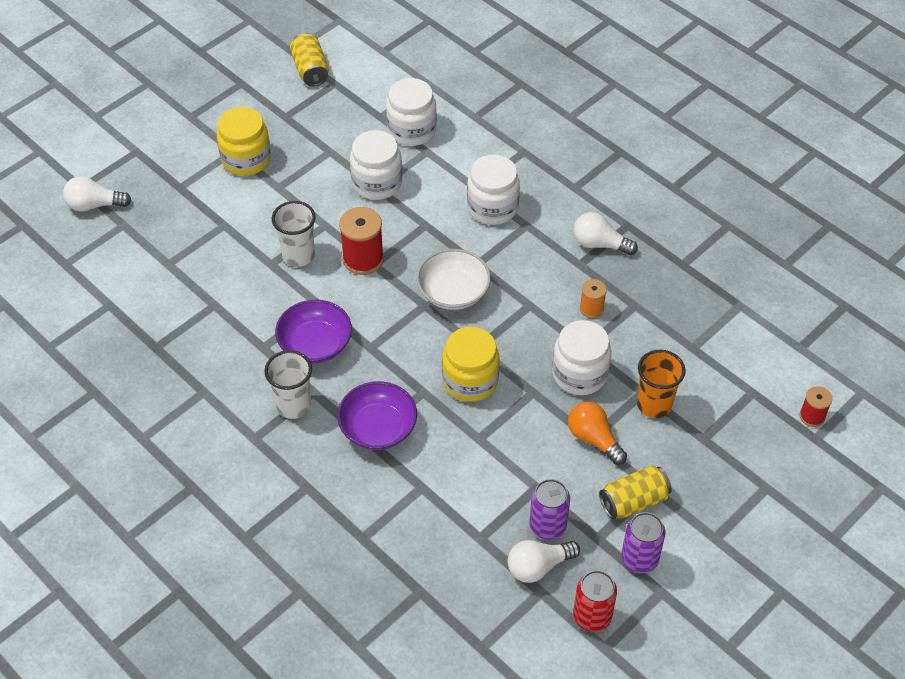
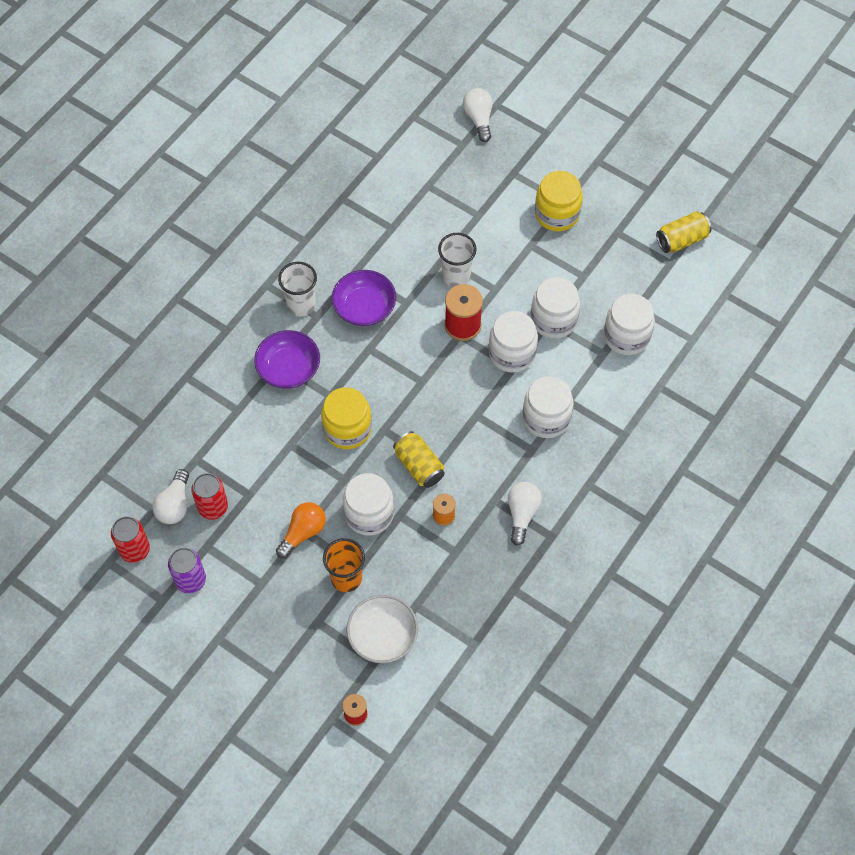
camera: 80 degrees right, 10 degrees up
(408, 223) = (512, 353): none -> white jar
(453, 292) = (440, 401): white bowl -> white bowl (383, 636)
(538, 567) = (174, 505): white light bulb -> white light bulb turned 135 degrees counterclockwise
(547, 526) = (213, 507): purple can -> red can
(633, 501) = (245, 570): yellow can -> yellow can (419, 466)

